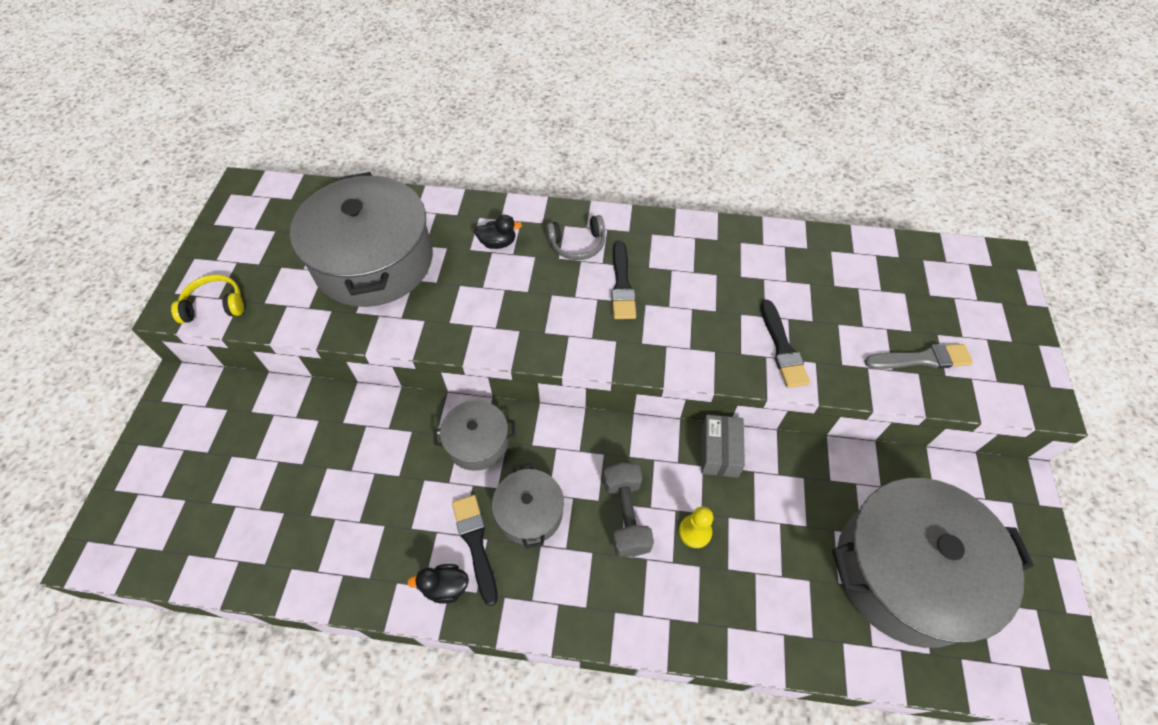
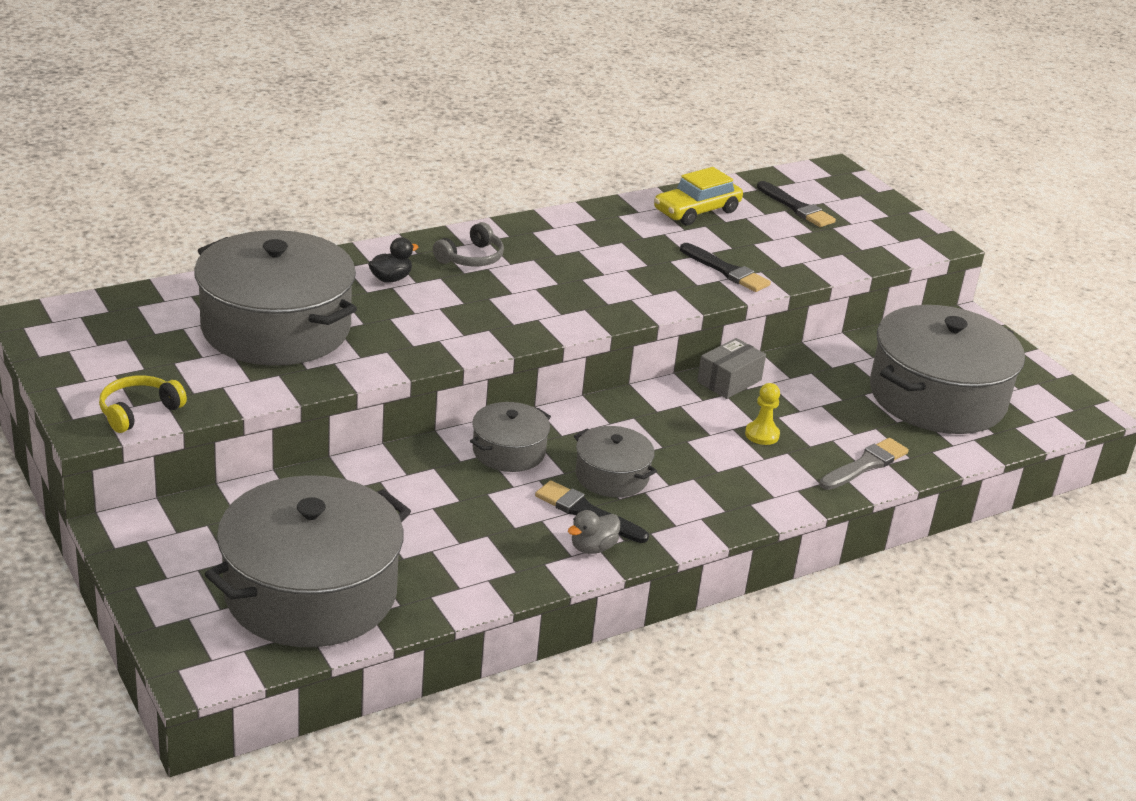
camera: 40 degrees left, 25 degrees down
(223, 515) = (311, 592): none -> grey pot
(445, 587) = (593, 547): black duck -> grey duck
(622, 285) = (546, 272): black brush -> black brush (797, 208)
(626, 515) = (696, 446): grey dumbbell -> none
(719, 452) = (729, 381): grey box -> grey box turned 75 degrees clockwise
(816, 263) = (696, 211): none -> yellow car
(922, 359) = (836, 245): grey brush -> grey brush (865, 465)

